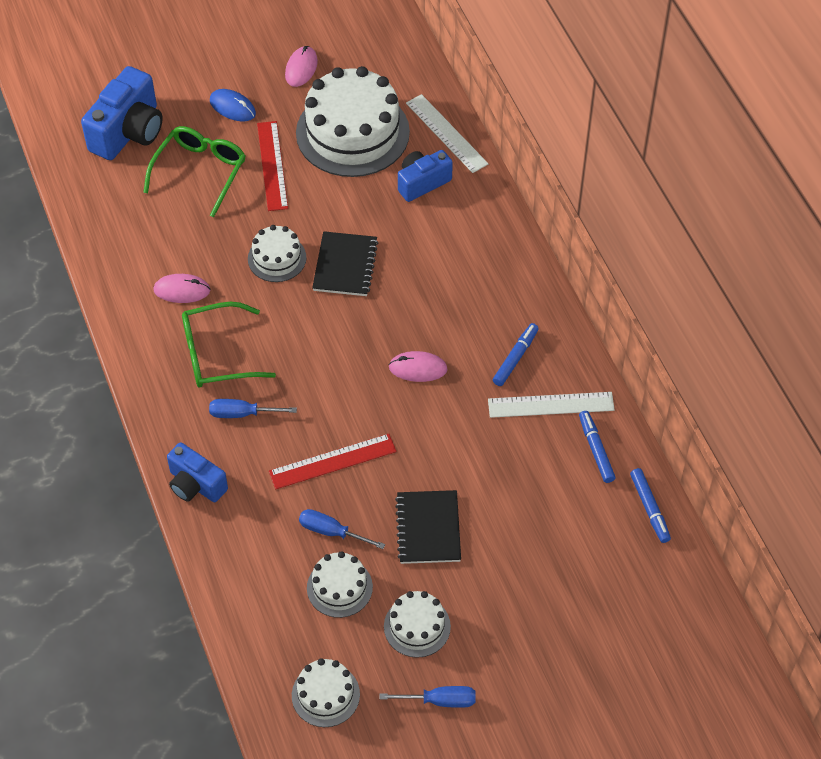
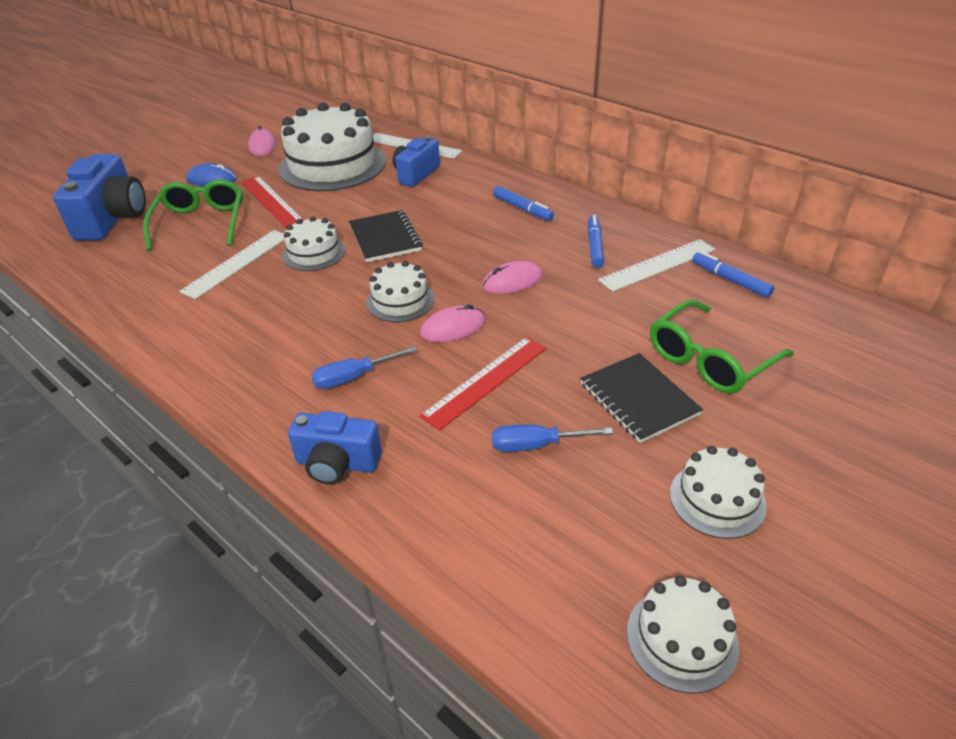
camera: 25 degrees left, 15 degrees down
(182, 290) = (225, 304): pink mouse -> pink mouse (453, 328)
(209, 242) = (237, 263): none -> white ruler
(217, 354) = (293, 339): green glasses -> green glasses (710, 359)
(339, 587) = (592, 498): white cake -> white cake (400, 301)
(439, 700) = (824, 572): blue screwdriver -> none
(649, 508) = (824, 302): blue marker -> blue marker (522, 208)

